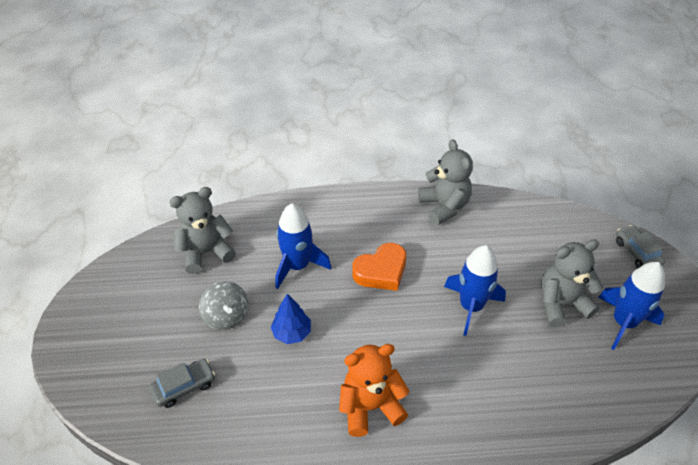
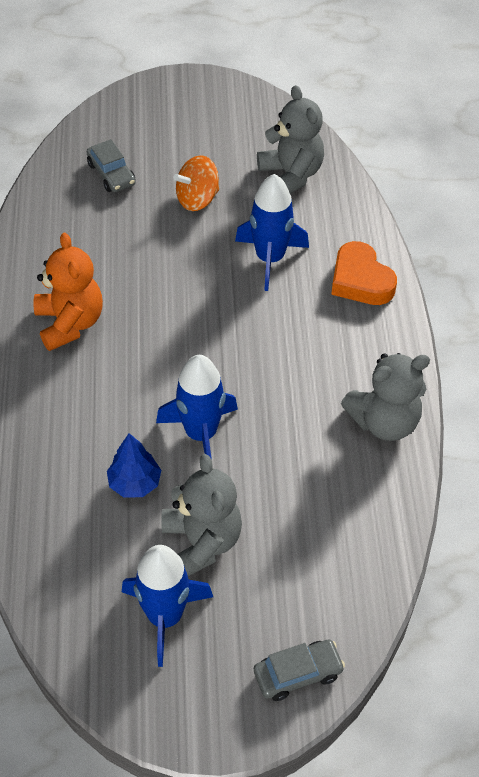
camera: 90 degrees right, 5 degrees up
(226, 316) = (197, 199): grey spinning top -> orange spinning top
(292, 333) = (171, 255): blue tree -> blue tree (135, 483)
(381, 271) = (261, 341): orange heart -> orange heart (360, 280)

